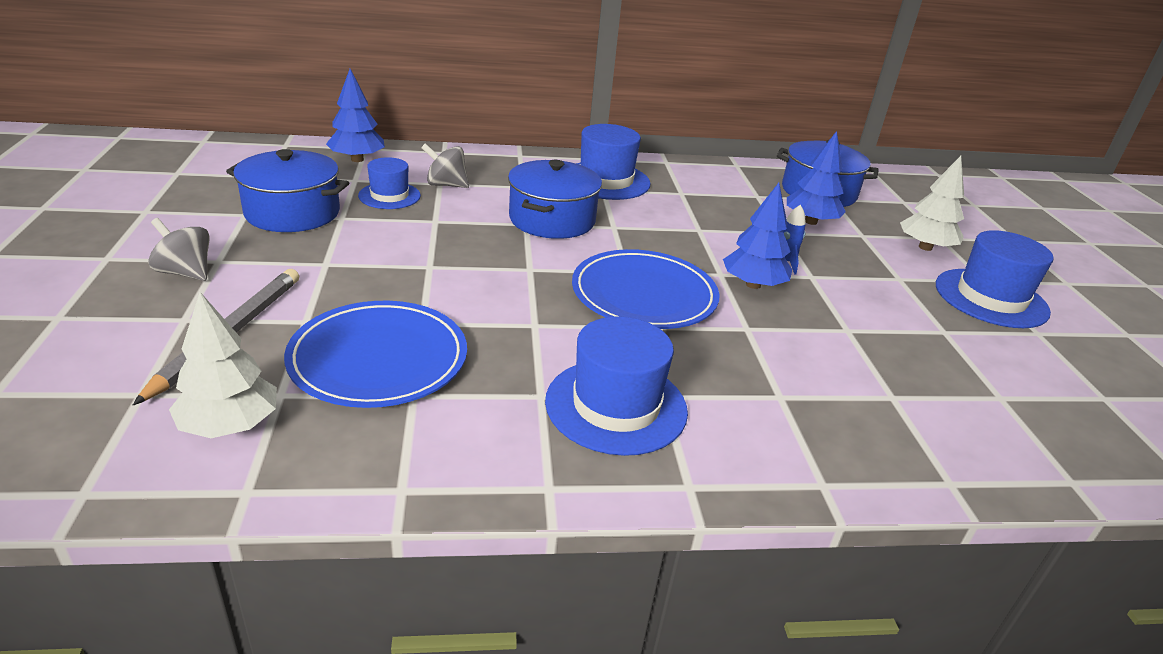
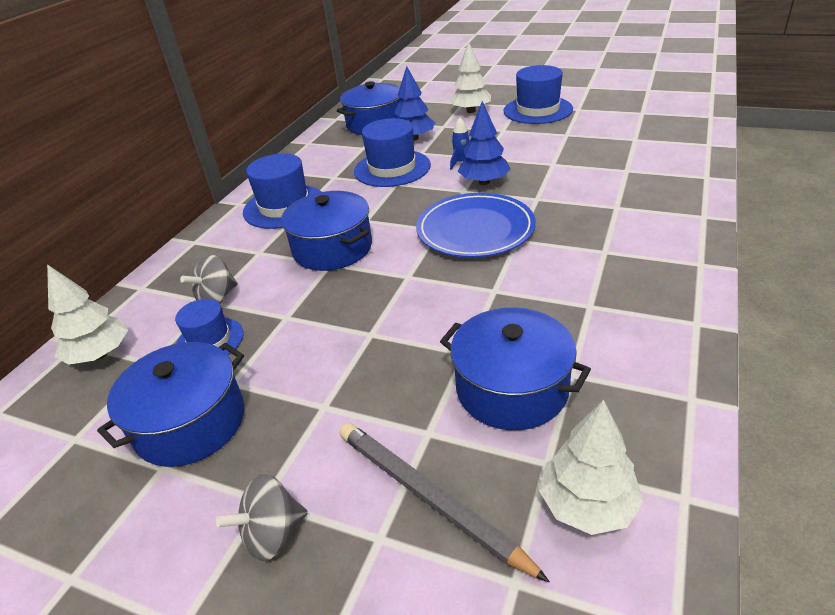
camera: 55 degrees left, 5 degrees up
(357, 159) = (100, 354): blue tree -> white tree
(378, 359) = (512, 388): blue plate -> blue pot
(616, 406) = (611, 274): blue hat -> blue hat (392, 168)

